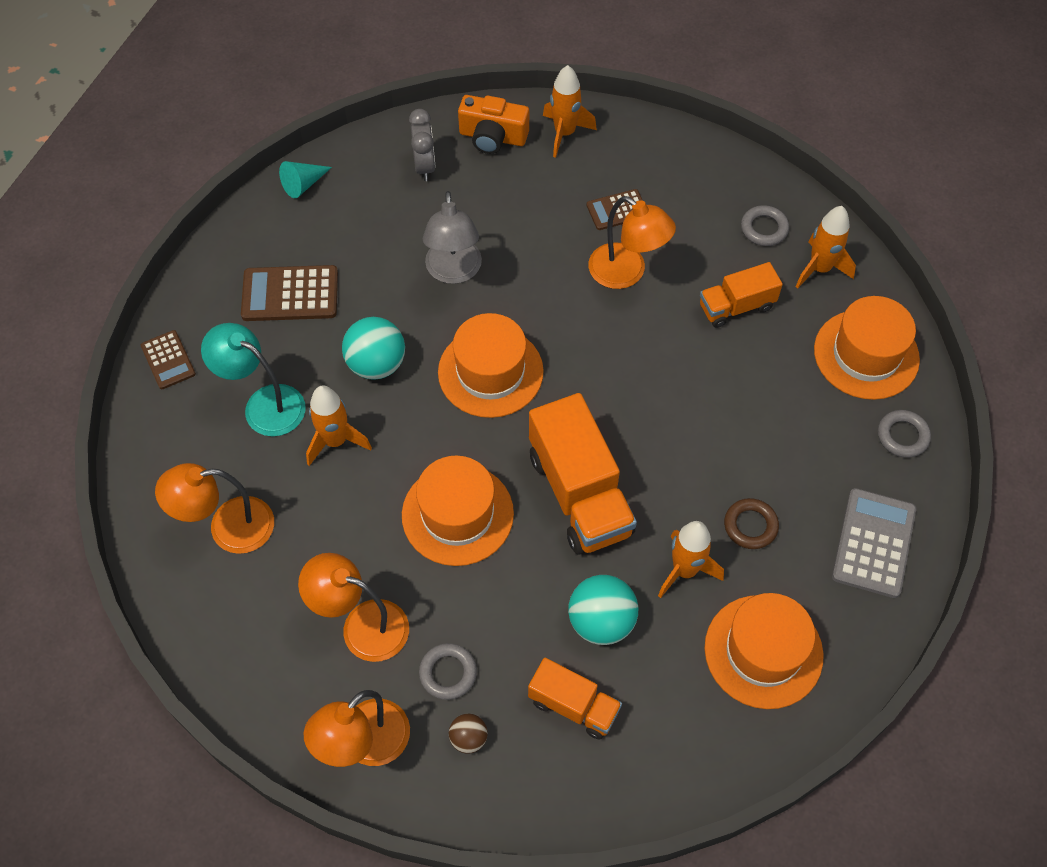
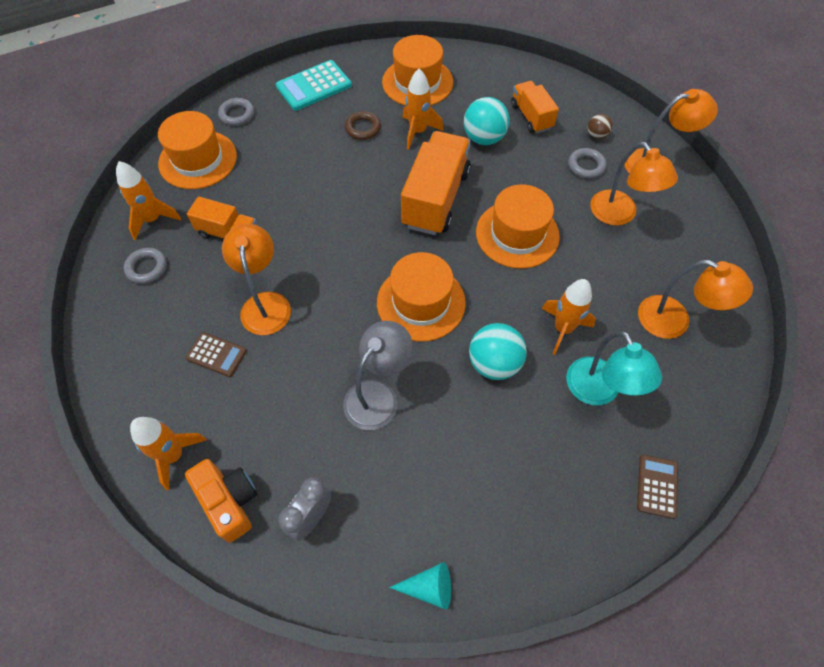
camera: 140 degrees left, 0 degrees up
(290, 294) = (519, 473): brown calculator -> none
(873, 543) = (314, 86): grey calculator -> turquoise calculator

